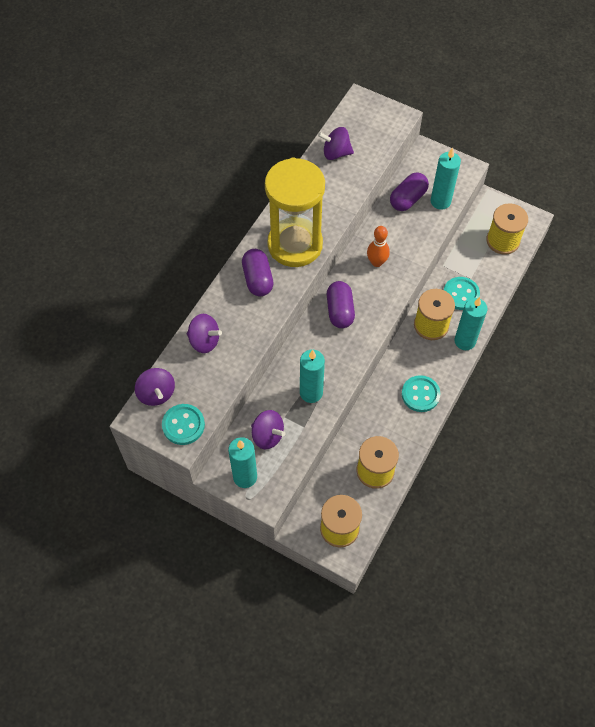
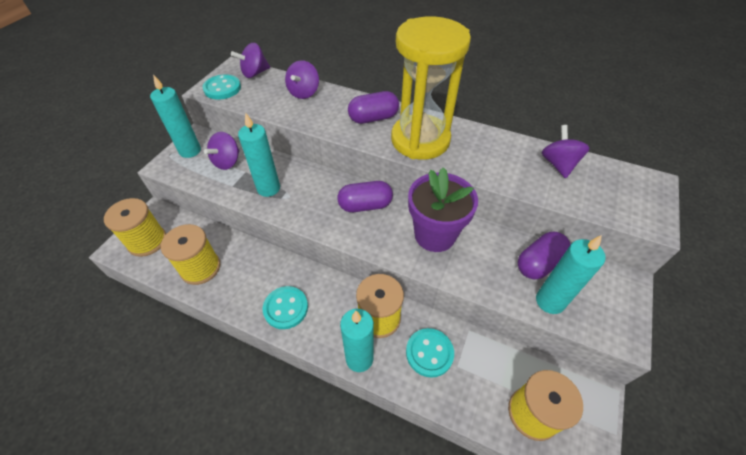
camera: 85 degrees right, 10 degrees down
(376, 262) = (435, 235): orange bowling pin -> purple flower pot
(408, 199) = (538, 263): purple capsule -> purple capsule turned 75 degrees counterclockwise

